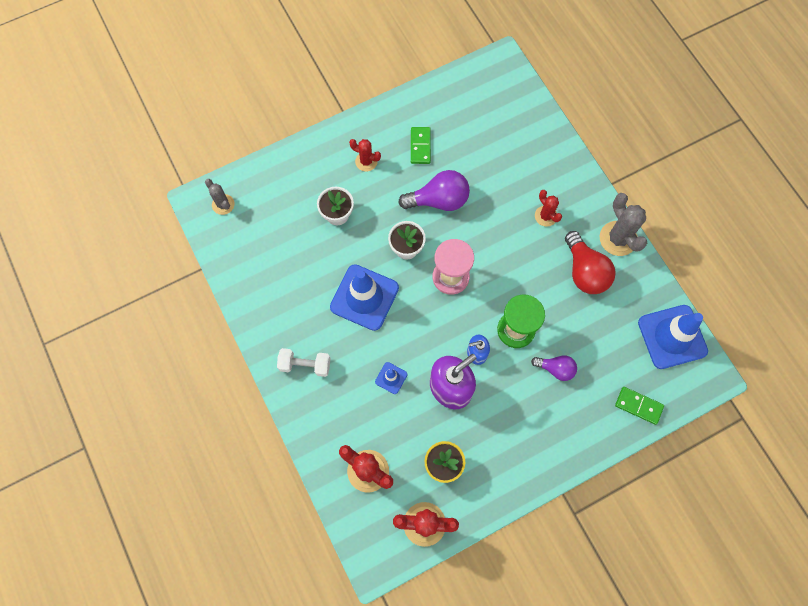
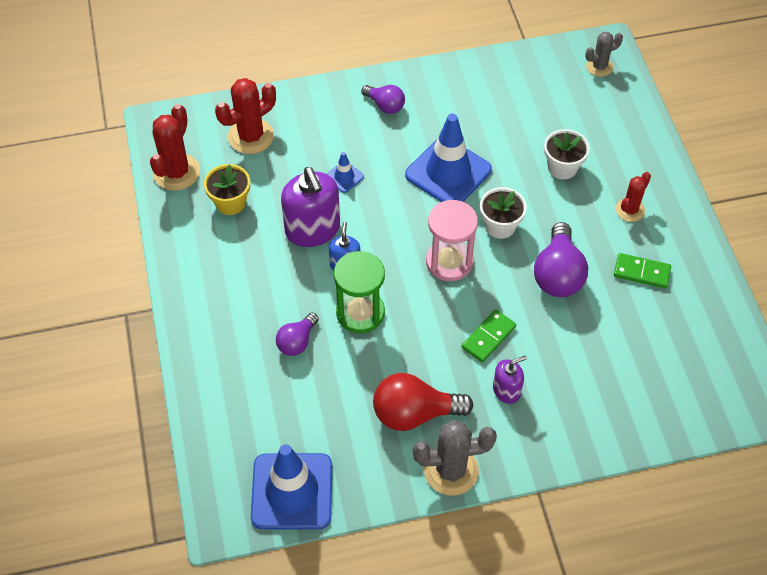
camera: 105 degrees right, 15 degrees down
(305, 365) = (385, 105): white dumbbell -> purple light bulb
(545, 216) = (506, 390): red cactus -> purple soap dispenser
(638, 406) = (218, 419): green domino -> green domino (488, 337)

